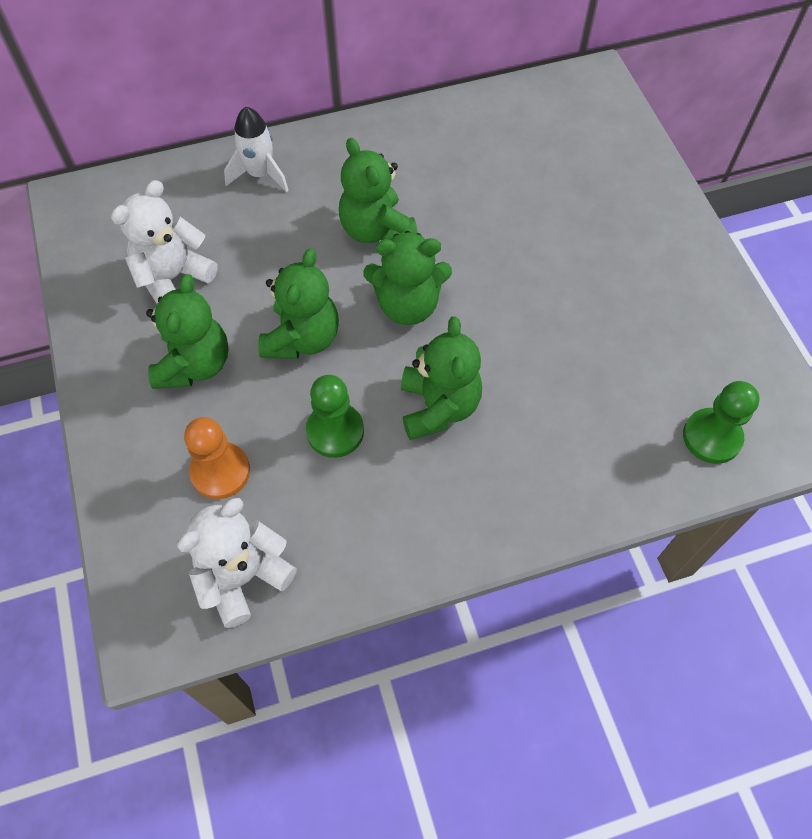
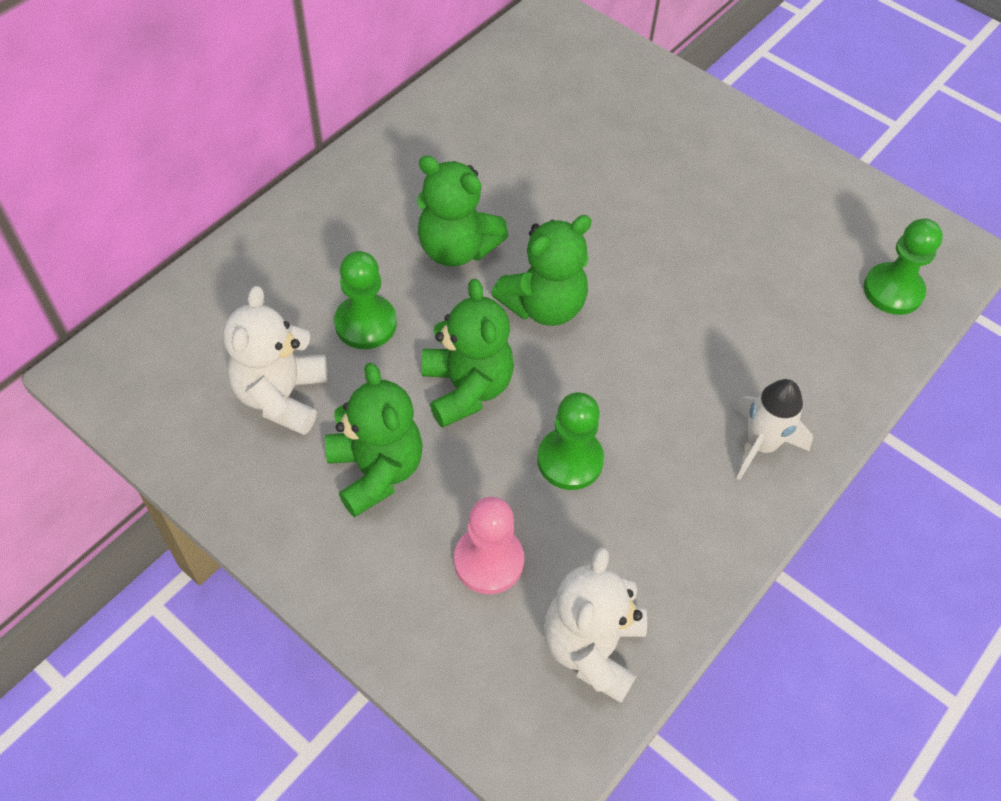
camera: 35 degrees left, 5 degrees down
(220, 471) = (488, 561): orange pawn -> pink pawn
(260, 174) = (292, 247): white rocket -> white rocket (761, 444)
(268, 254) = (366, 324): none -> green pawn
(438, 407) = (647, 386): green teddy bear -> none

